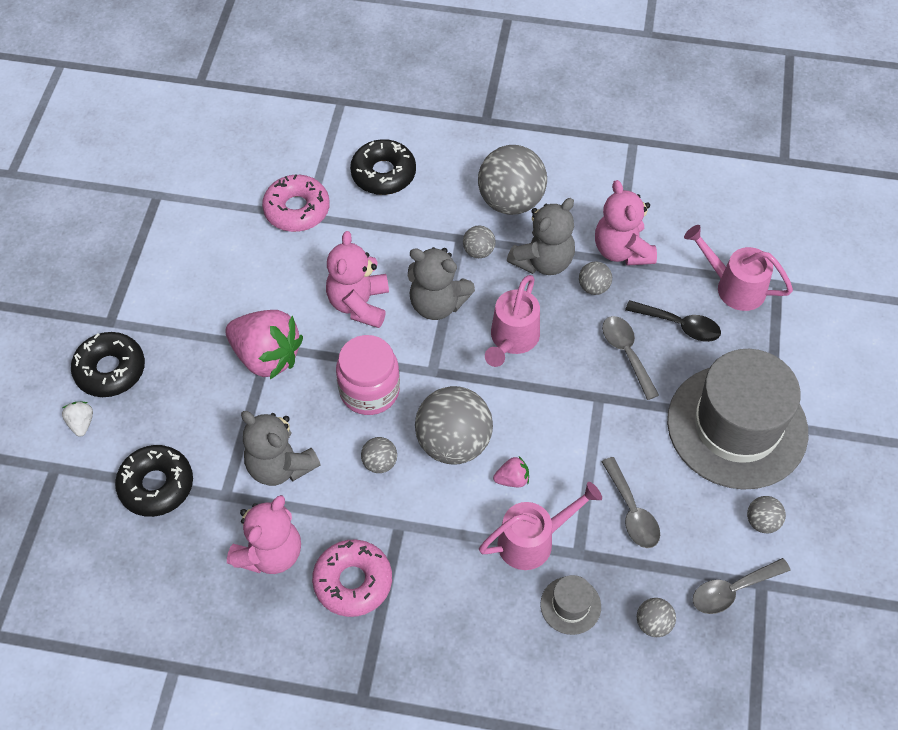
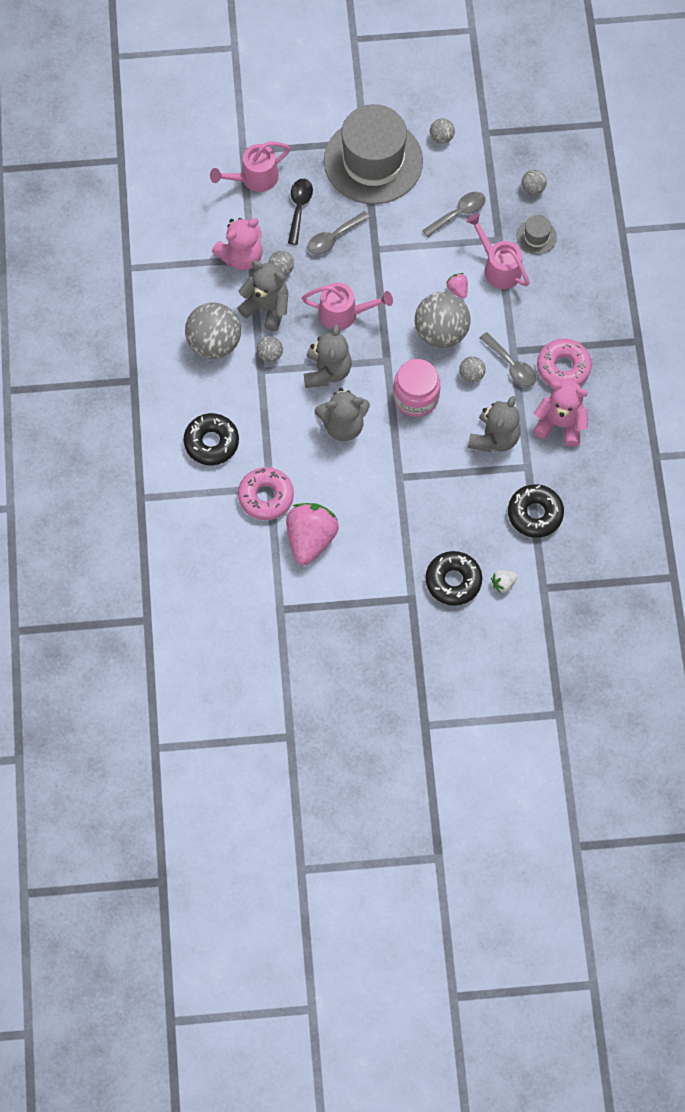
camera: 105 degrees left, 10 degrees up
(266, 357) = (408, 475): pink strawberry -> pink strawberry (310, 539)
(359, 304) = (343, 425): pink teddy bear -> grey teddy bear
(732, 590) = (495, 148): grey spoon -> grey spoon (511, 365)
(733, 286) = (254, 178): pink watering can -> pink watering can turned 45 degrees clockwise

